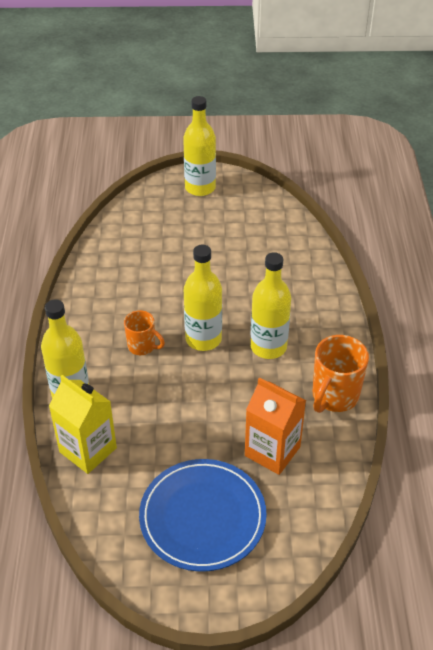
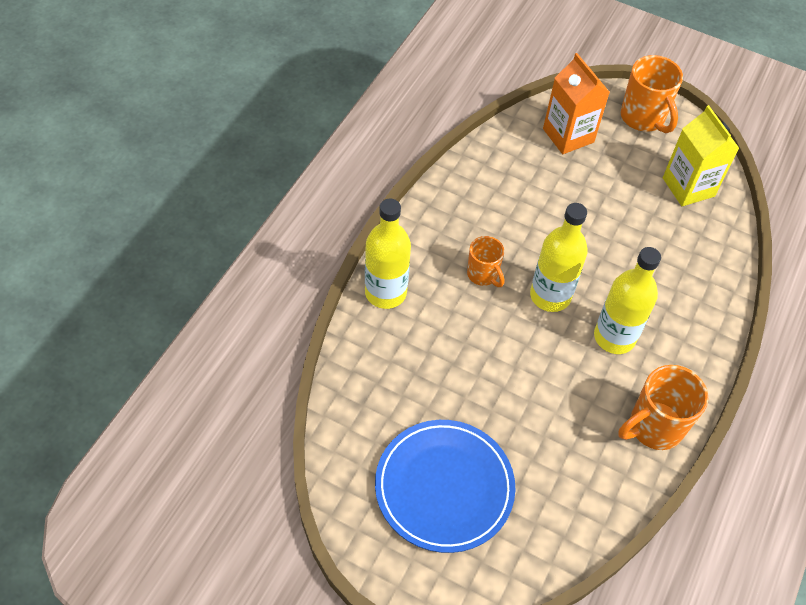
camera: 25 degrees right, 10 degrees up
(88, 450) = (371, 360): yellow carton -> yellow carton (688, 187)
(200, 188) = (643, 118): yellow bottle -> orange mug
(272, 451) = (553, 454): orange carton -> orange carton (568, 135)

